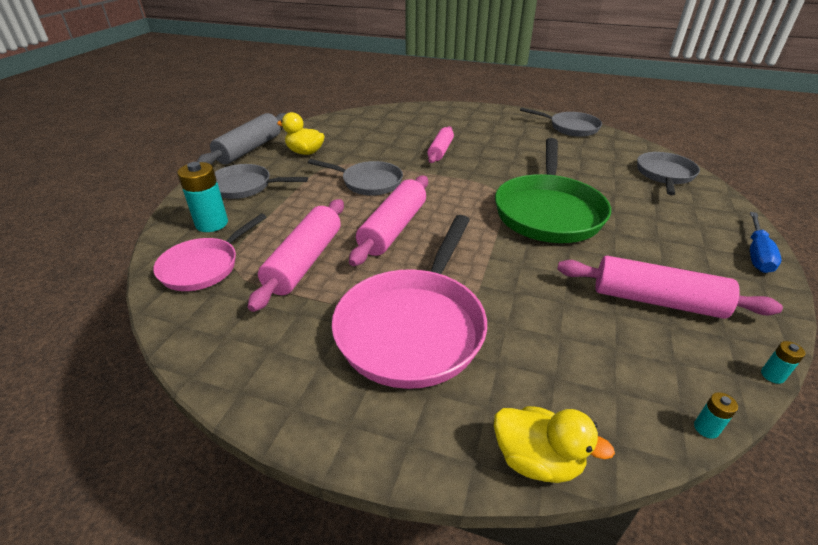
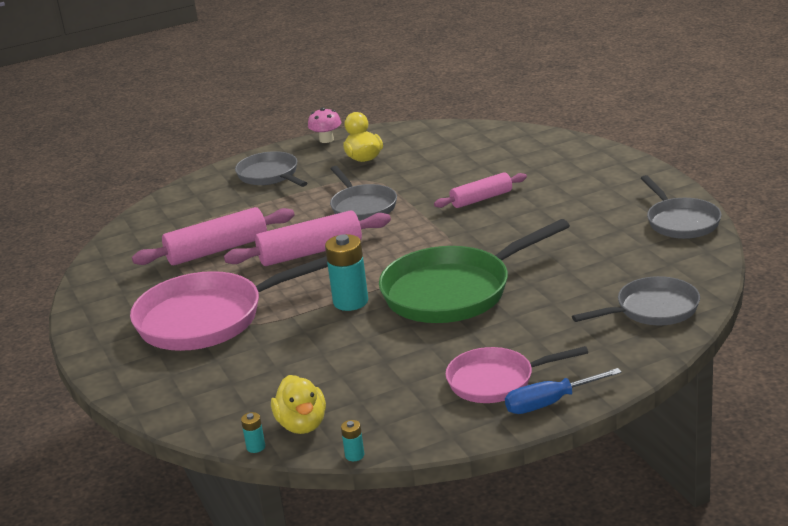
camera: 50 degrees right, 10 degrees down
(204, 266) = (160, 227): pink pan -> pink pan (496, 381)
(212, 224) = (206, 198): turquoise battery -> turquoise battery (350, 302)
(249, 149) = (326, 140): grey rolling pin -> pink mushroom
(537, 459) = (151, 405): yellow duck -> yellow duck (302, 425)
(656, 300) = (385, 384): pink rolling pin -> none

